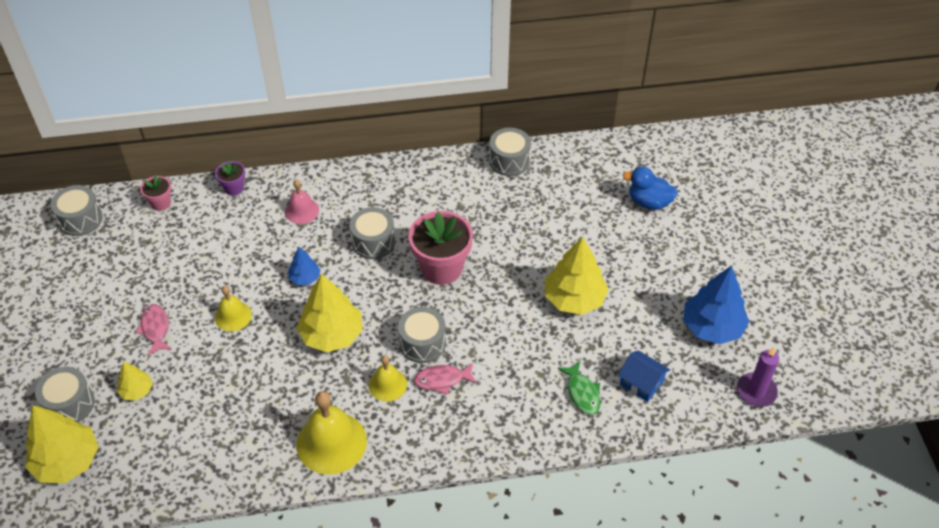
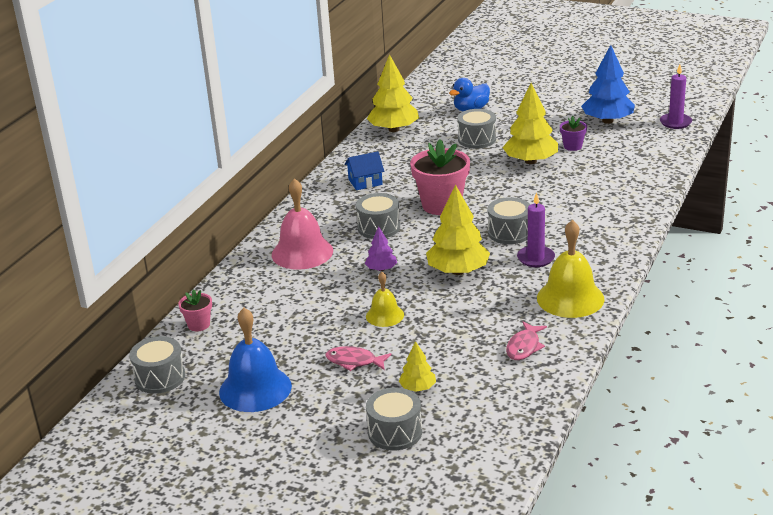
camera: 55 degrees left, 20 degrees down
(67, 461) = (463, 447): yellow tree -> yellow tree (394, 129)
(90, 284) = (255, 389): none -> blue bell
(234, 188) = (231, 280): purple flower pot -> purple flower pot (572, 146)
(302, 210) = (302, 252): pink bell -> pink bell, size x1.75
(305, 278) = (381, 269): blue tree -> purple tree
(387, 384) = (536, 258): yellow bell -> purple candle
(442, 380) = (554, 233): pink fish -> pink fish (524, 347)
(509, 161) = (364, 149): grey drum -> grey drum (477, 139)
(582, 393) = (620, 182): green fish -> none
(641, 383) = (631, 158): blue house -> blue house (365, 182)

